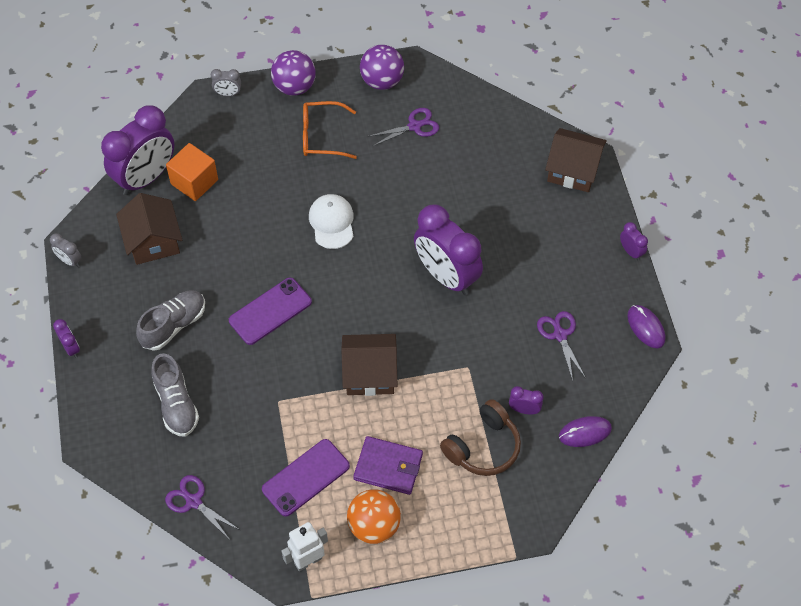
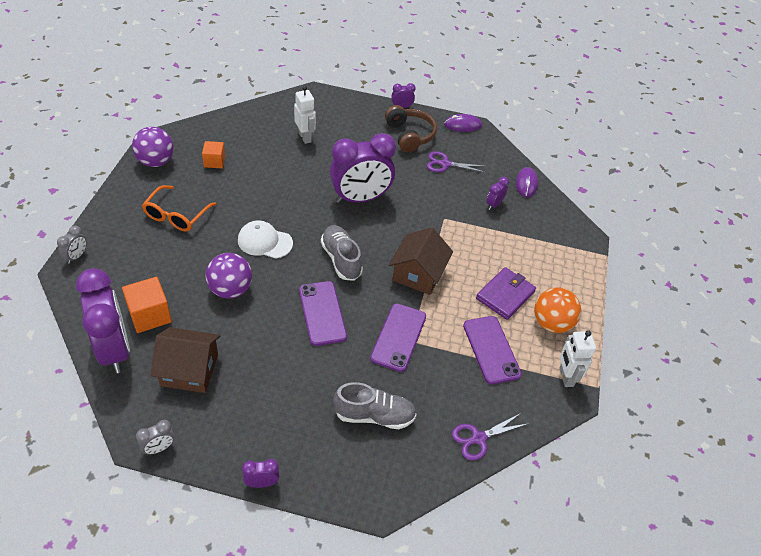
camera: 70 degrees left, 10 degrees down
(174, 325) = (291, 387): grey shoe -> grey shoe (341, 259)
(276, 388) = (398, 337): none -> purple phone
(294, 87) = (111, 212): purple ball -> purple ball (230, 289)
(414, 126) = (214, 161): purple scissors -> orange cube
(483, 447) = (513, 237): brown headphones -> brown headphones (409, 135)
(508, 184) = (305, 137): none -> white robot
(573, 170) = (318, 104): brown house -> none

